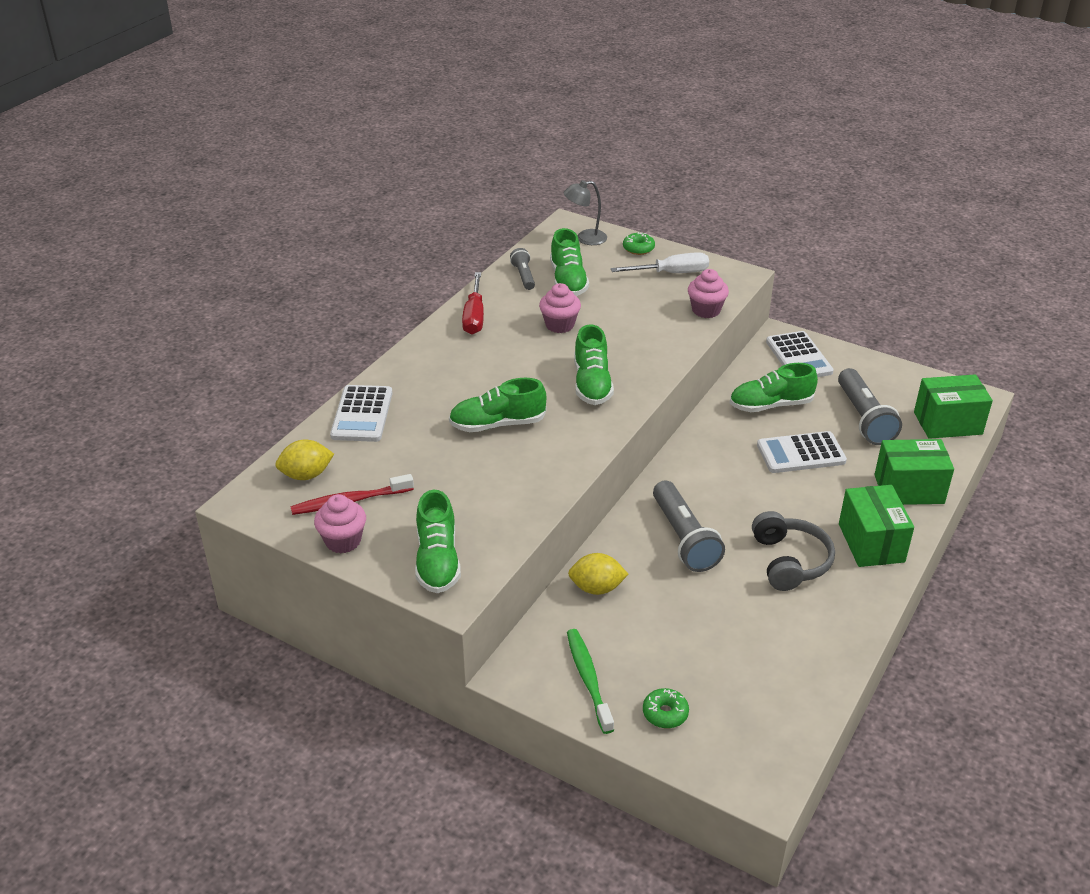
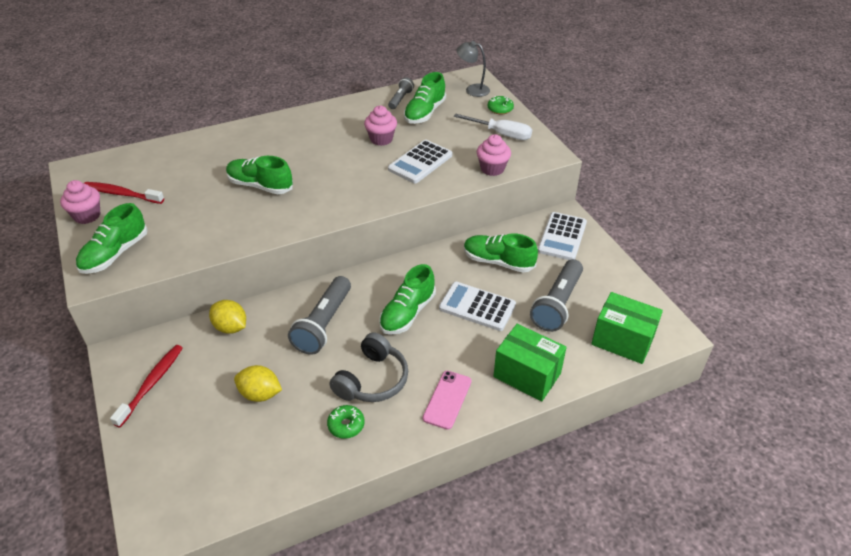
camera: 35 degrees right, 5 degrees up
(306, 475) = (122, 168): yellow lemon -> yellow lemon (260, 394)
(362, 414) = (197, 146): white calculator -> white calculator (420, 162)
(474, 316) = (337, 113): red screwdriver -> none
(588, 679) = (151, 384): green toothbrush -> red toothbrush
(592, 384) = (350, 186): green shoe -> green shoe (407, 313)
(665, 713) = (164, 436): green donut -> green donut (346, 425)
(871, 543) = (447, 399): green box -> pink phone

